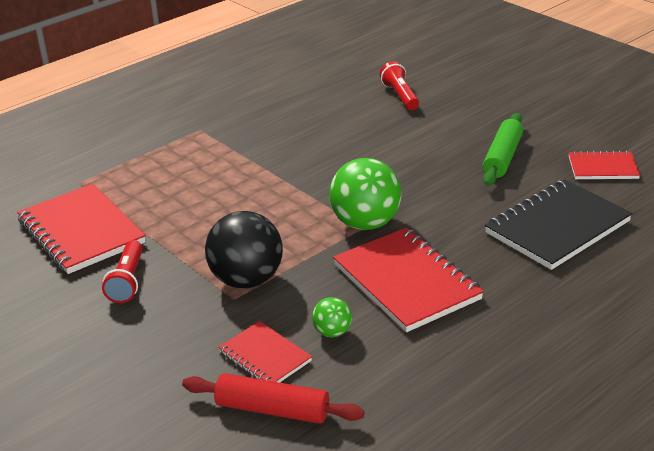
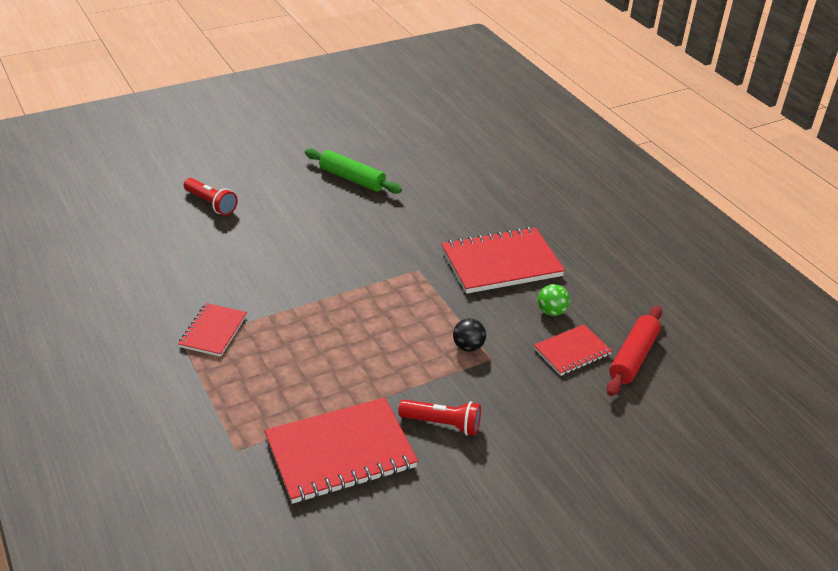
camera: 80 degrees left, 5 degrees up
(247, 280) = (468, 347): black ball -> black ball, size x0.49
(365, 223) = (413, 267): green ball -> none
(400, 96) = (211, 204): red flashlight -> red flashlight turned 135 degrees counterclockwise
(557, 227) = (460, 181): black notebook -> none
(603, 168) = (392, 141): red notebook -> red notebook (213, 331)

